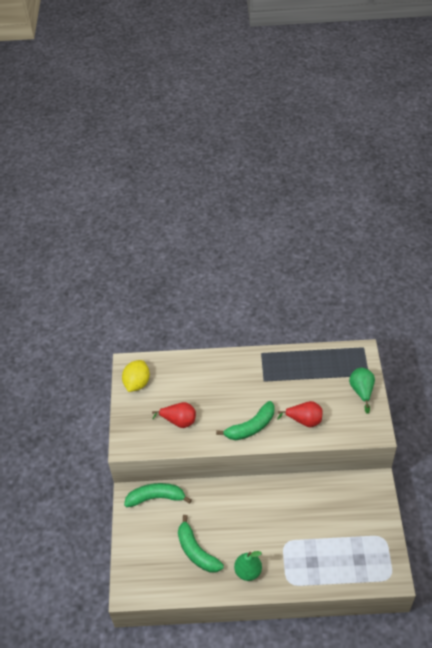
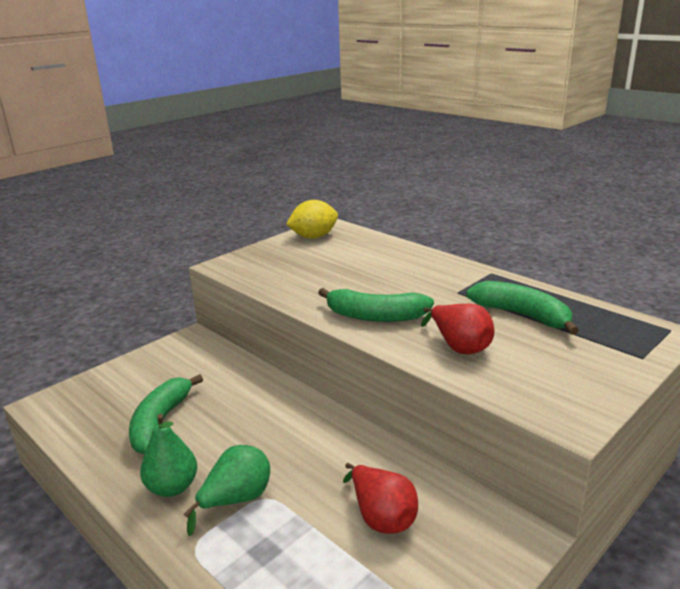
camera: 45 degrees right, 25 degrees down
(156, 498) = (208, 354): green banana -> green banana (522, 315)
(179, 421) = (304, 274): red pear -> red pear (381, 517)
(361, 391) = (604, 366): green pear -> green pear (236, 500)

